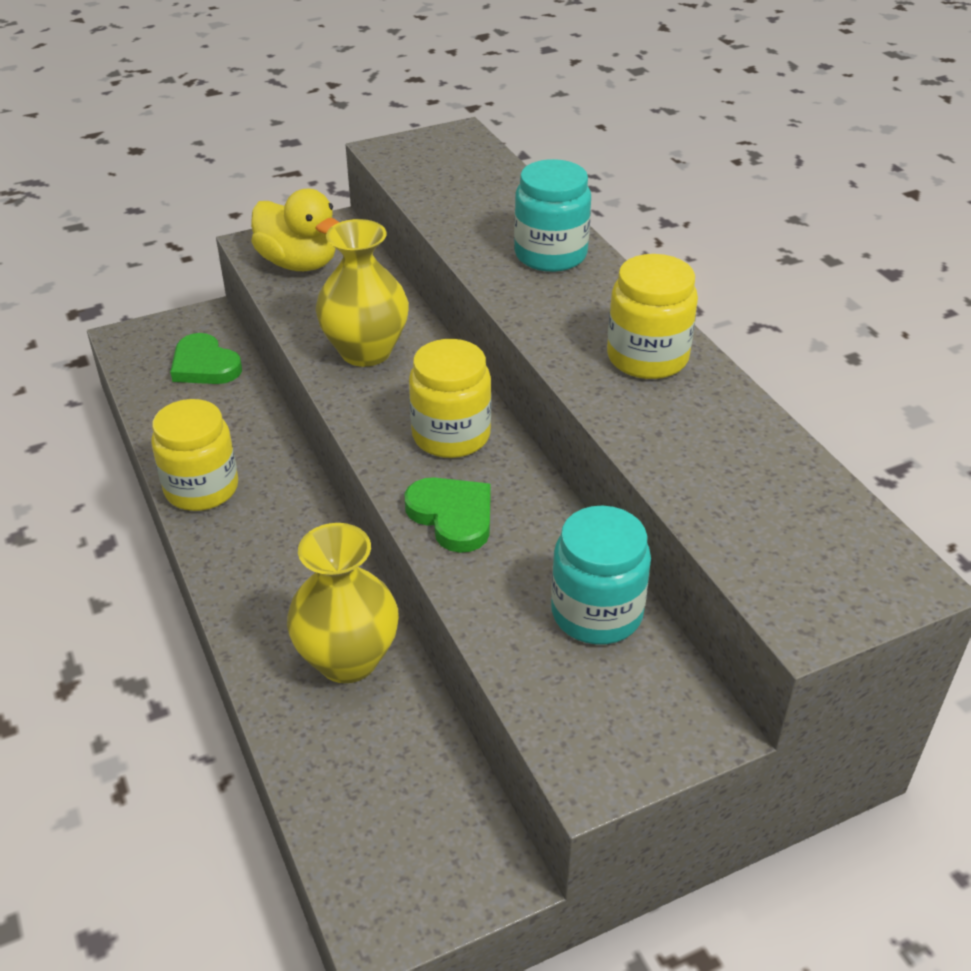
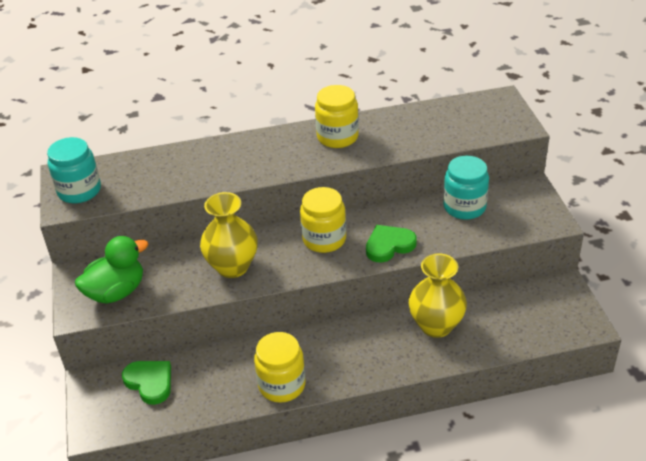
camera: 75 degrees left, 0 degrees up
(204, 365) = (150, 382): green heart -> green heart turned 105 degrees counterclockwise
(299, 263) = (116, 292): yellow duck -> green duck
(550, 255) = (229, 155): turquoise jar -> turquoise jar (79, 191)

